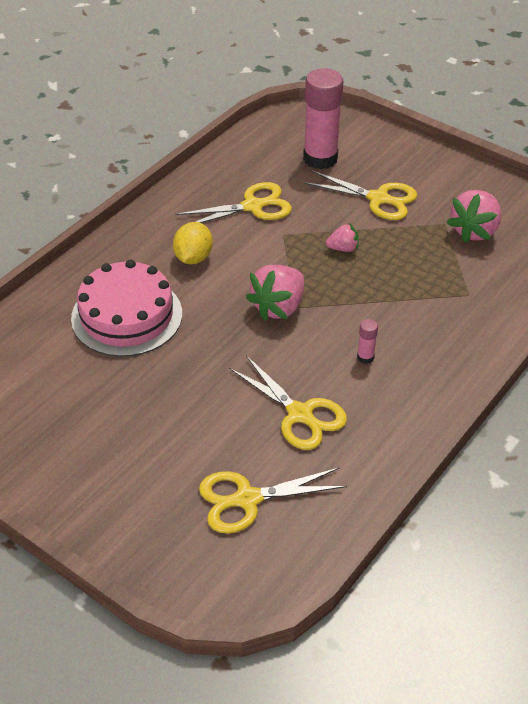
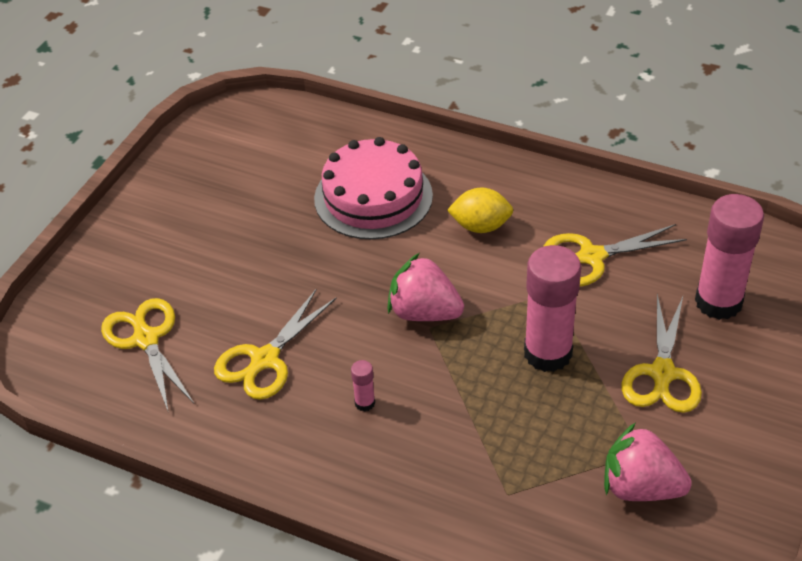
camera: 80 degrees right, 0 degrees up
(253, 206) = (591, 257): yellow scissors -> yellow scissors turned 105 degrees clockwise
(343, 248) = (548, 353): pink strawberry -> pink glue stick

